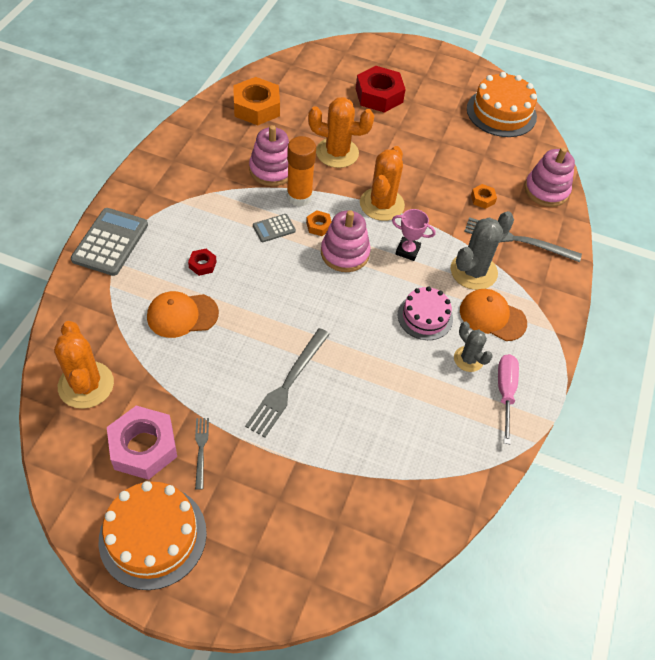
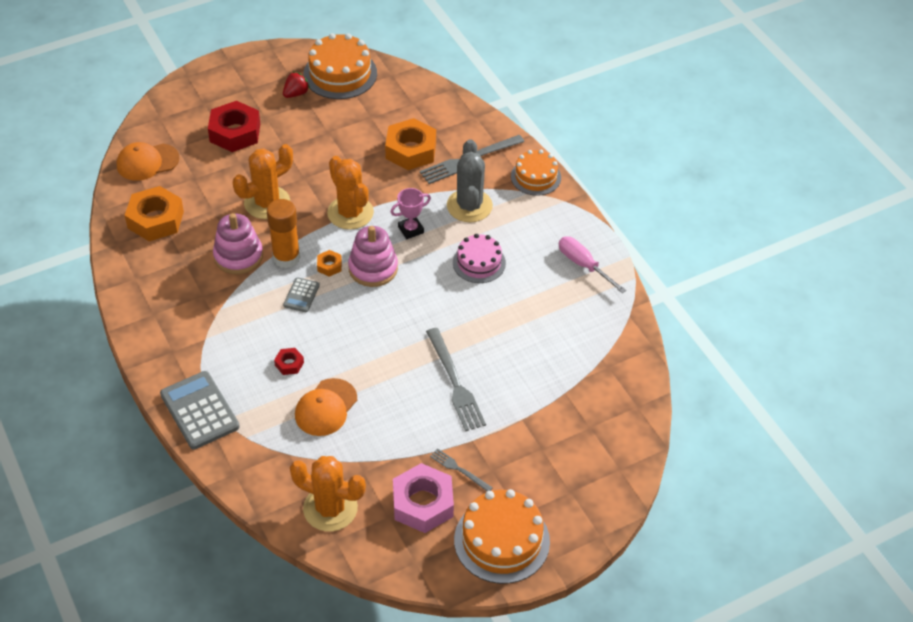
camera: 45 degrees left, 5 degrees down
(453, 102) = (296, 93): none -> red strawberry
(468, 359) = (538, 265): grey cactus -> none
(482, 199) = (411, 150): orange nut -> orange nut, size x2.16
(492, 316) = (517, 225): orange cap -> orange cap (147, 162)
(546, 190) = (443, 108): pink stacking toy -> none
(554, 295) = (535, 177): none -> orange cake

